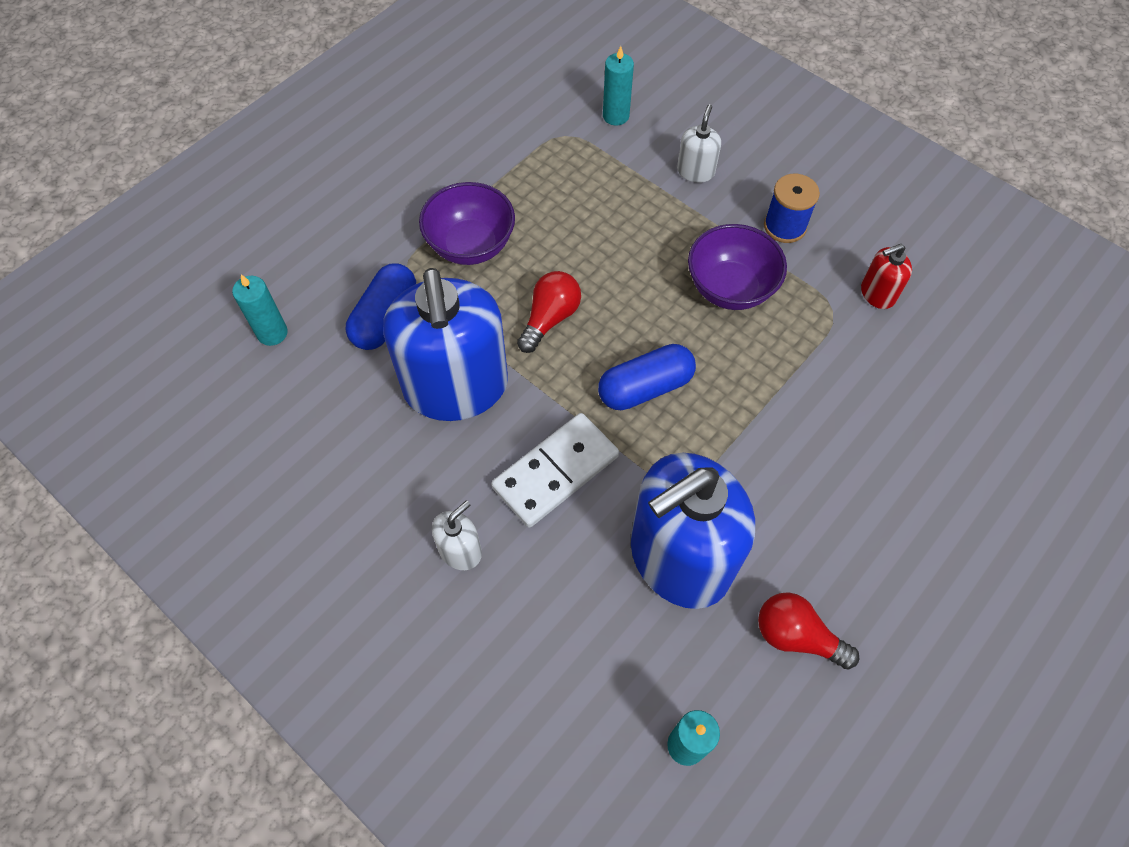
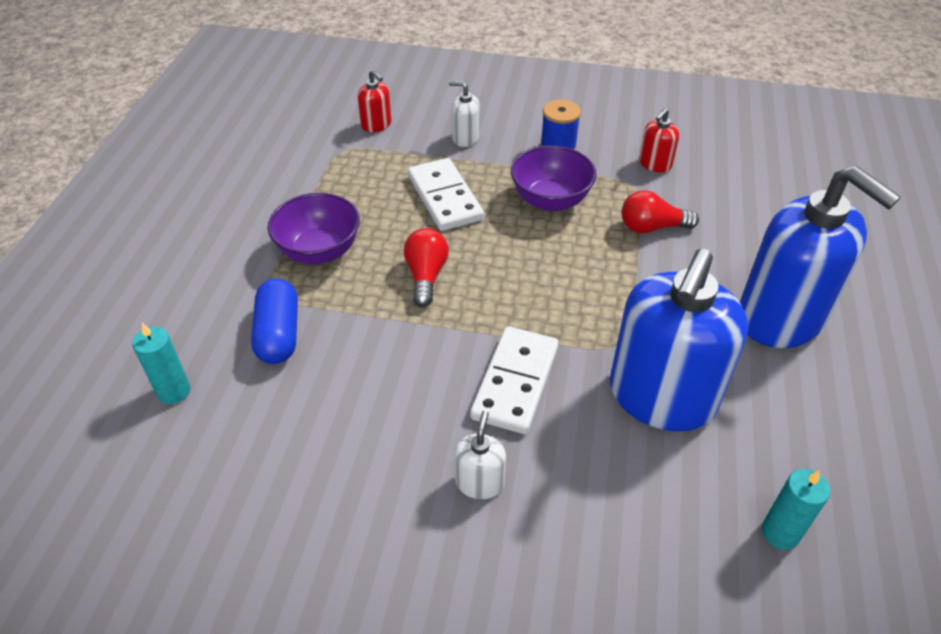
camera: 30 degrees left, 15 degrees down
(456, 387) = (382, 358): blue soap dispenser -> blue soap dispenser (781, 317)
(615, 116) = (376, 125): turquoise candle -> red soap dispenser
(625, 236) = (444, 198): none -> white domino
(645, 387) = (539, 291): blue capsule -> none
(695, 171) = (465, 138): white soap dispenser -> white soap dispenser turned 60 degrees counterclockwise
(796, 636) = (790, 407): red light bulb -> red light bulb (651, 227)

